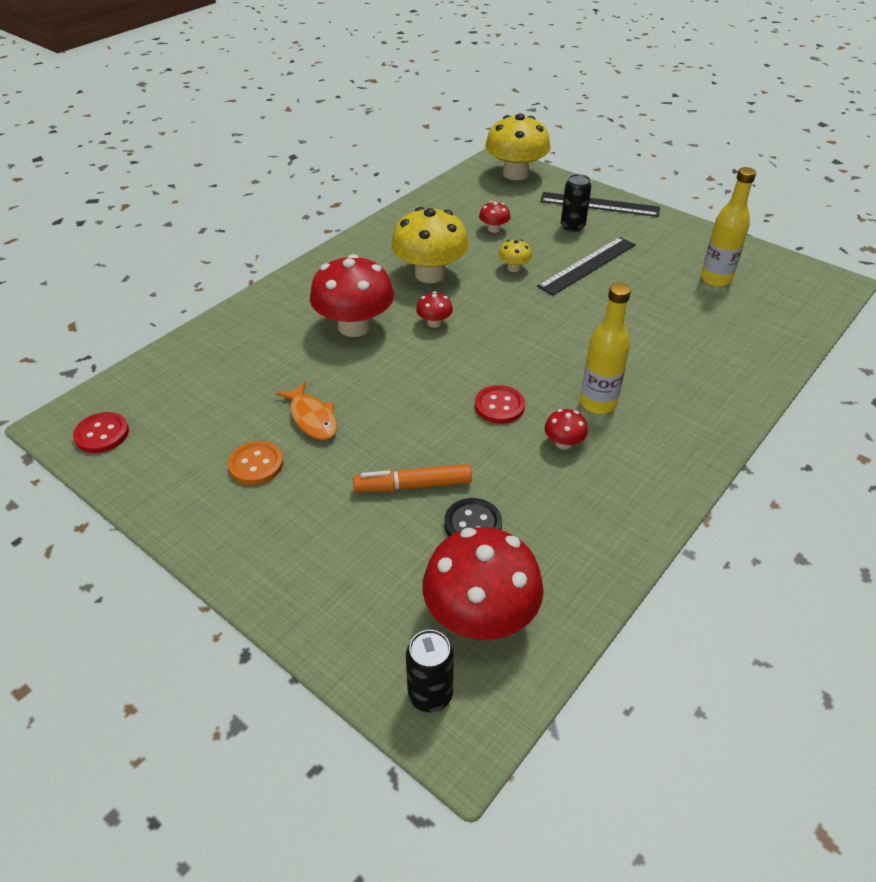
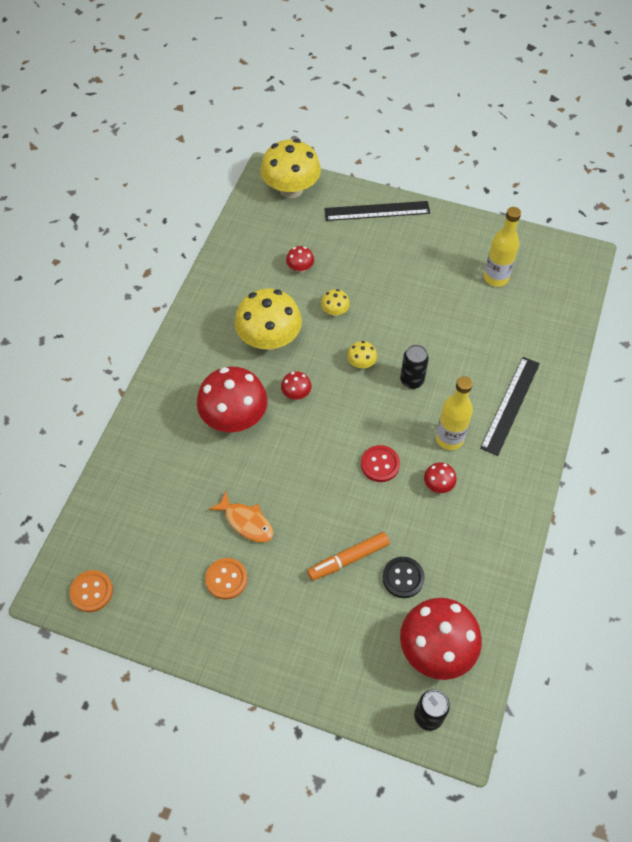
camera: 20 degrees left, 15 degrees up
(102, 434) = (91, 591): red button -> orange button
(522, 314) = (361, 363): none -> yellow mushroom
(572, 227) = (364, 246): black can -> black can (412, 380)
(587, 265) = (392, 290): black ruler -> black ruler (510, 405)

